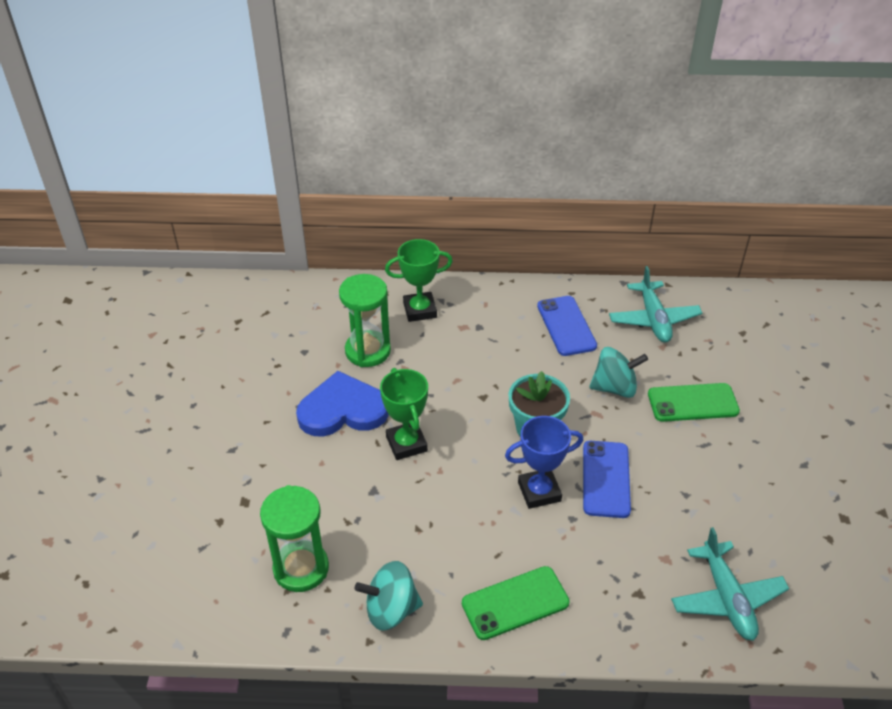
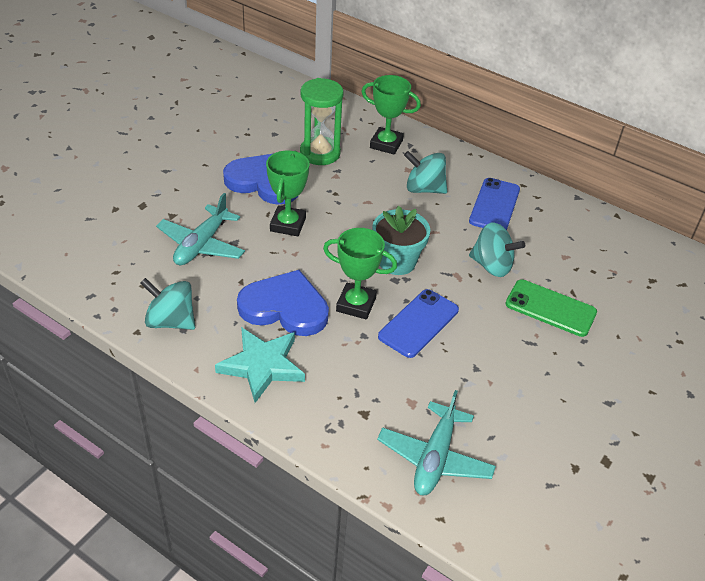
camera: 30 degrees right, 0 degrees up
(301, 568) = (137, 263): green hourglass -> none
(481, 531) = (285, 307): none -> blue heart
(494, 340) = (424, 189): none -> turquoise spinning top
(515, 603) = (262, 366): green phone -> turquoise star
(539, 492) = (356, 304): blue trophy -> green trophy
(653, 319) = (577, 234): turquoise plane -> turquoise plane (201, 245)

